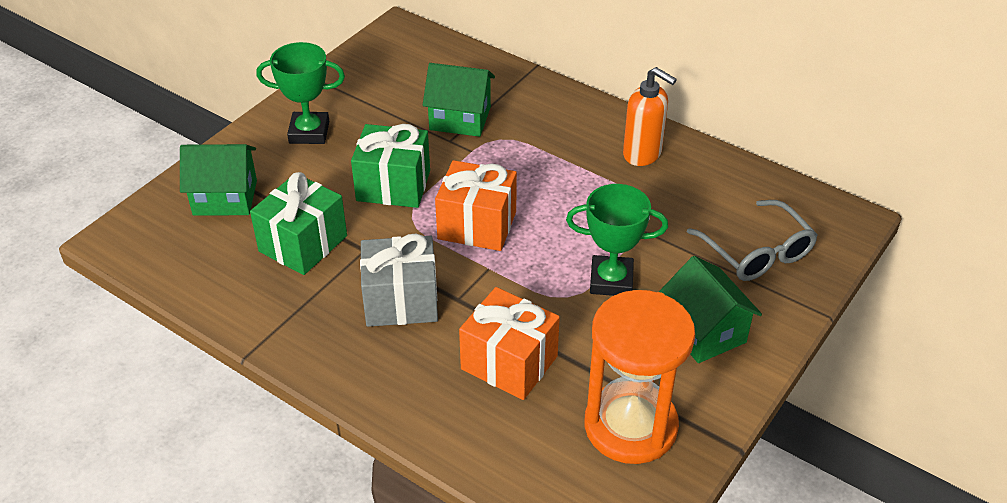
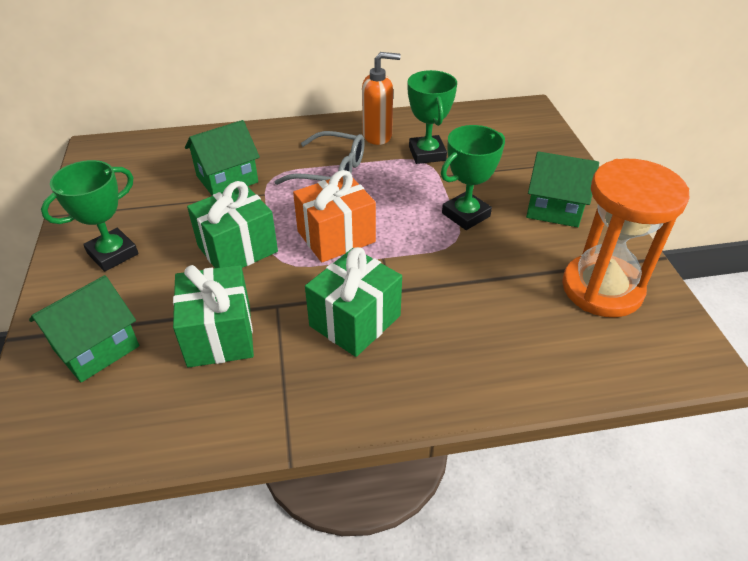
camera: 45 degrees left, 0 degrees up
(401, 301) = (355, 320): grey gift -> green gift
(509, 362) = (483, 306): orange gift -> none
(663, 201) = (427, 154): none -> green trophy
(757, 252) = (514, 151): grey glasses -> grey glasses (331, 172)

